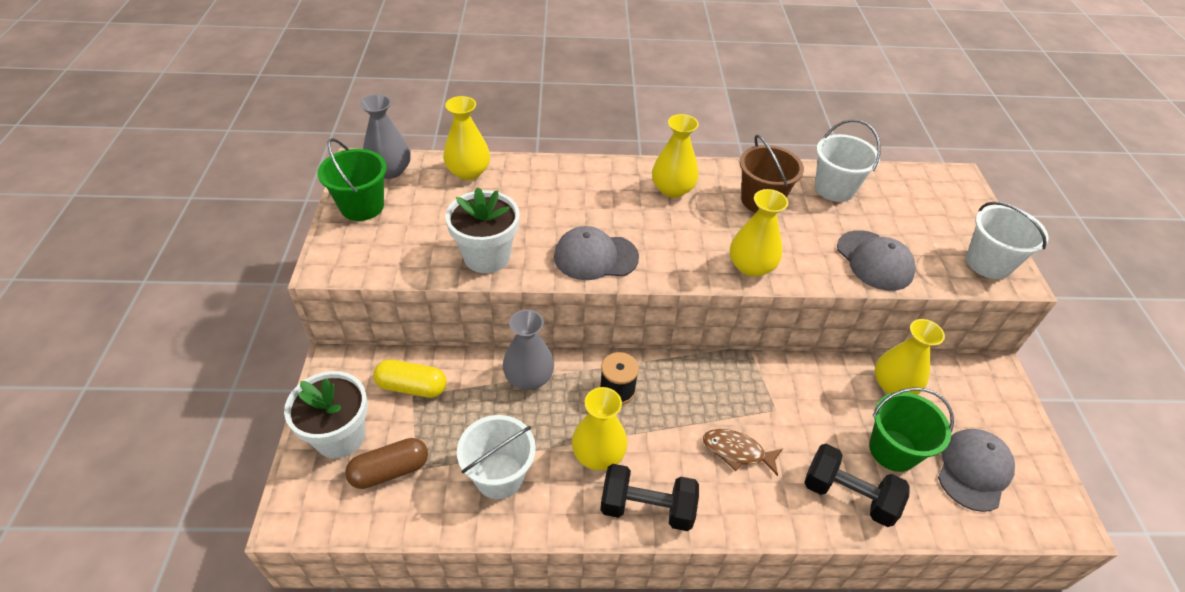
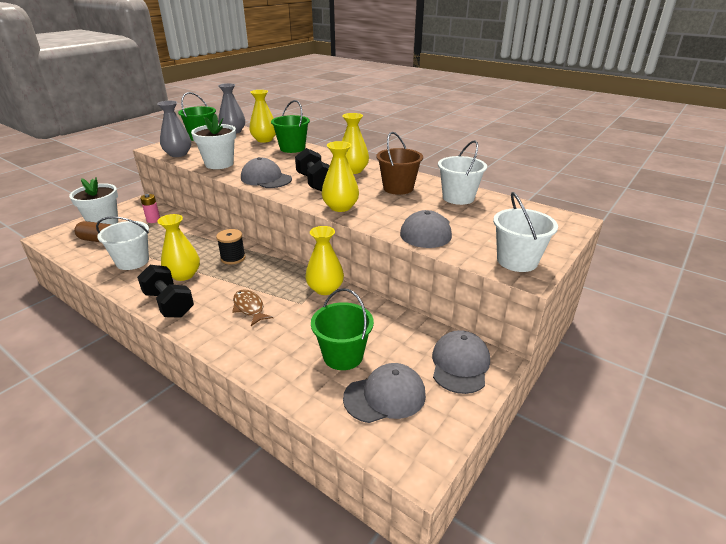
camera: 40 degrees right, 15 degrees down
(412, 387) = (153, 220): yellow capsule -> pink battery
(529, 377) = (203, 237): grey vase -> grey vase (178, 154)
(536, 175) = (292, 148): none -> green bucket
(848, 495) = (278, 358): black dumbbell -> black dumbbell (315, 183)
(893, 385) = (397, 329): yellow vase -> yellow vase (325, 289)
(980, 393) = (460, 364): none -> grey cap

